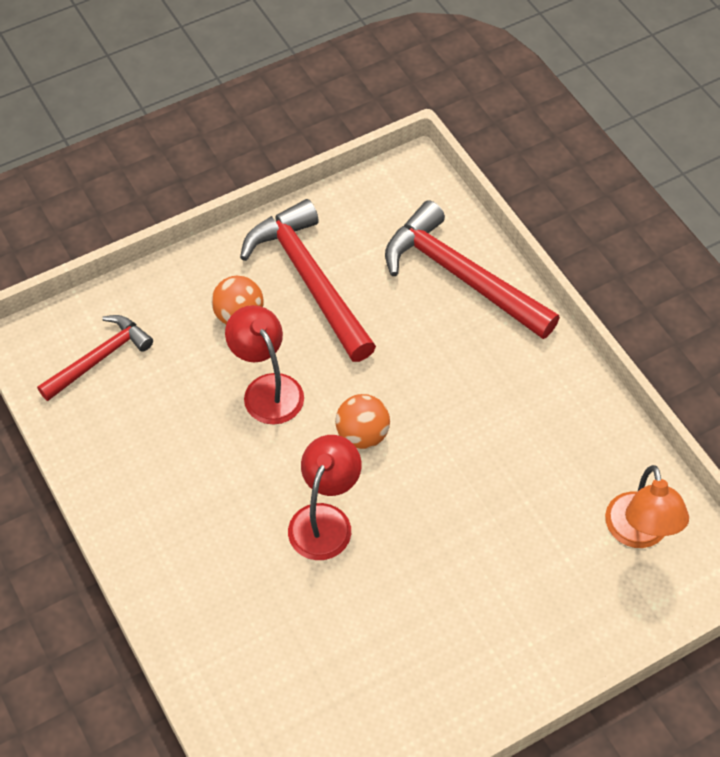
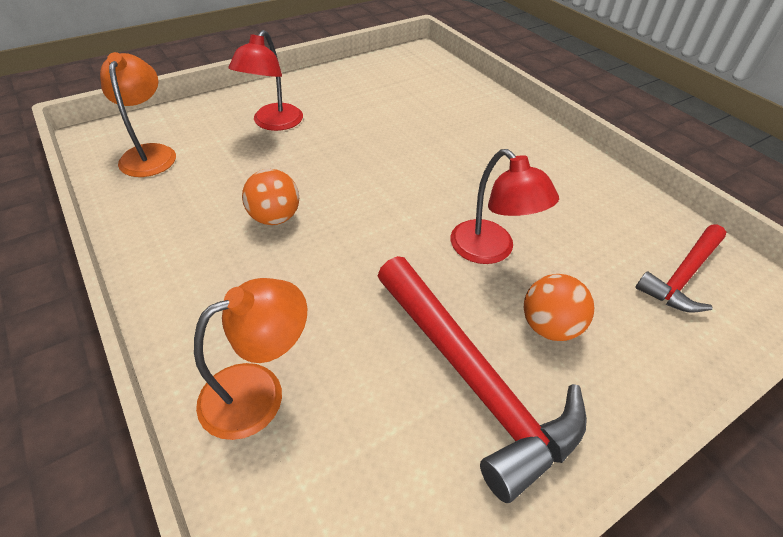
camera: 175 degrees right, 10 degrees down
(325, 519) = (414, 159): red lamp -> red lamp (273, 123)
(362, 435) = (387, 214): orange ball -> orange ball (275, 217)
(461, 276) = (258, 391): red hammer -> orange lamp

